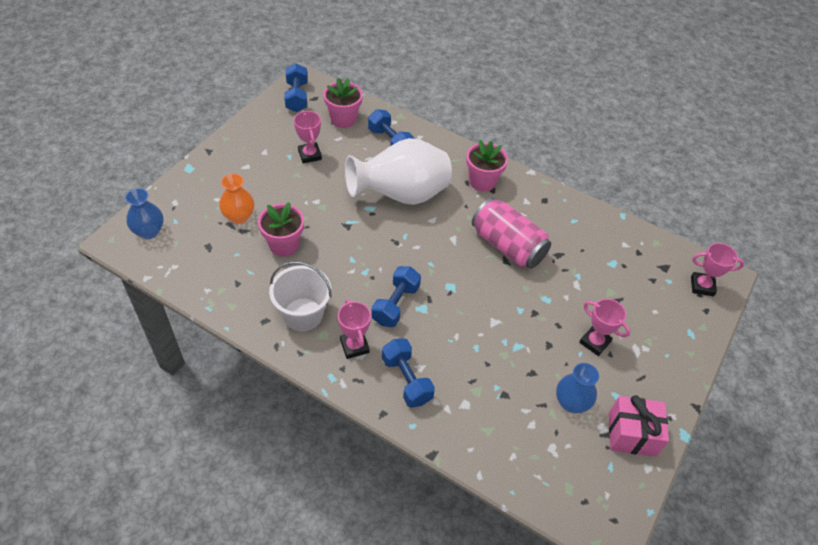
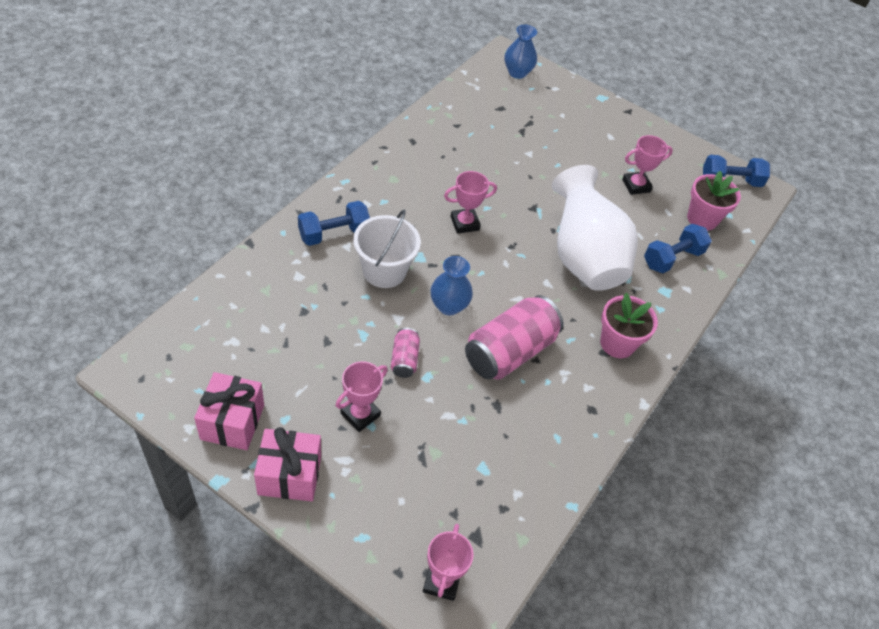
camera: 90 degrees right, 0 degrees up
(239, 216) = (540, 129): orange vase -> none
(284, 245) = (504, 158): pink flower pot -> none
(303, 314) = (418, 166): white bucket -> white bucket (384, 271)
(354, 346) = (377, 199): pink trophy -> pink trophy (464, 223)
(395, 304) = (426, 236): blue dumbbell -> none
(534, 315) = (404, 359): none -> pink can
(571, 403) = (283, 370): blue vase -> blue vase (448, 306)
(662, 385) = (289, 475): none -> pink gift

